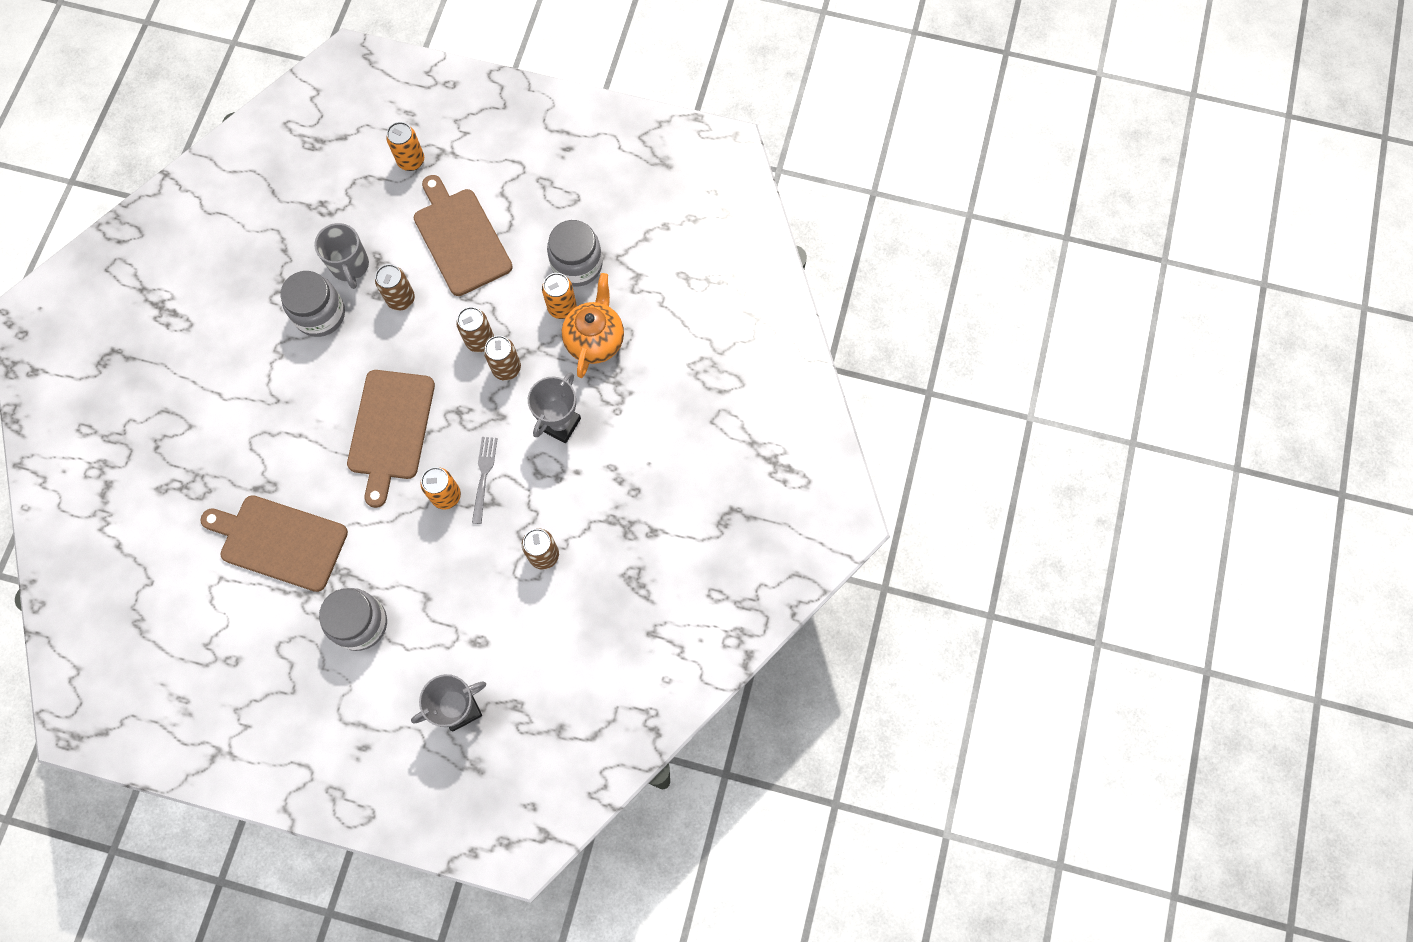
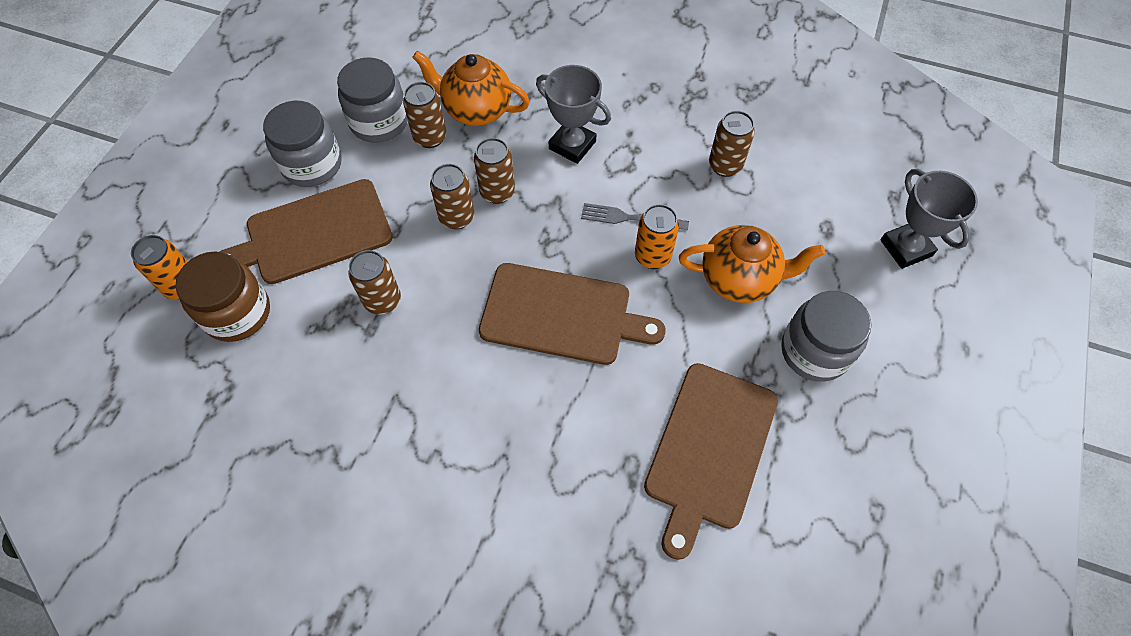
camera: 85 degrees left, 10 degrees down
(320, 314) = (383, 399): grey jar -> grey jar (312, 164)
(350, 266) = (319, 361): grey mug -> none
(389, 203) = (237, 313): none -> brown jar
(425, 565) = (739, 279): none -> orange teapot
(562, 307) = (430, 137): orange can -> brown can

